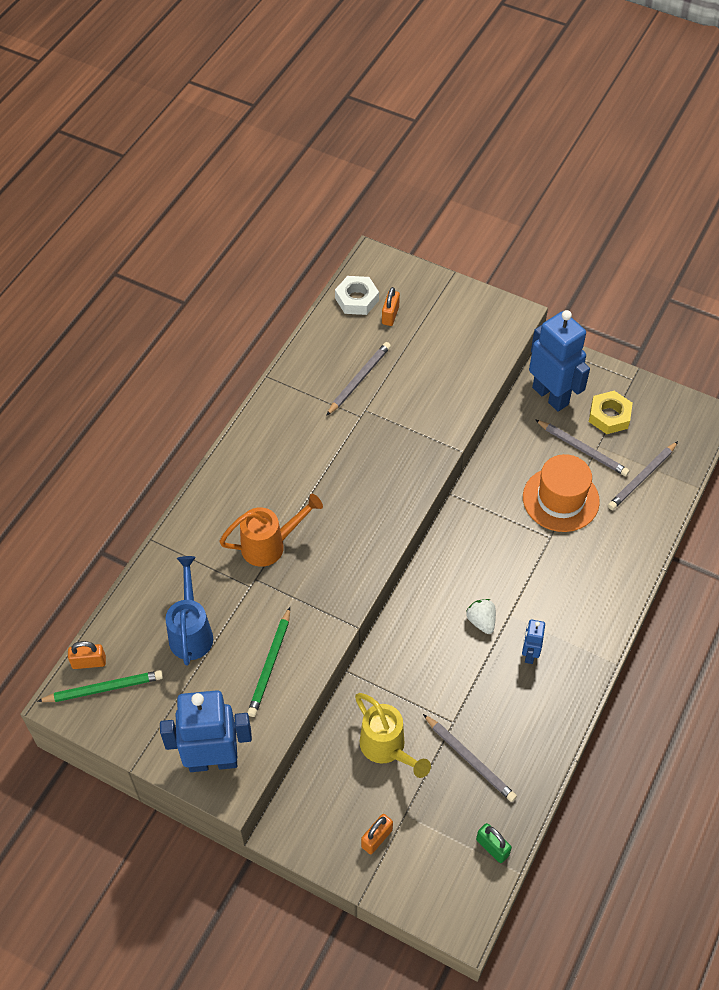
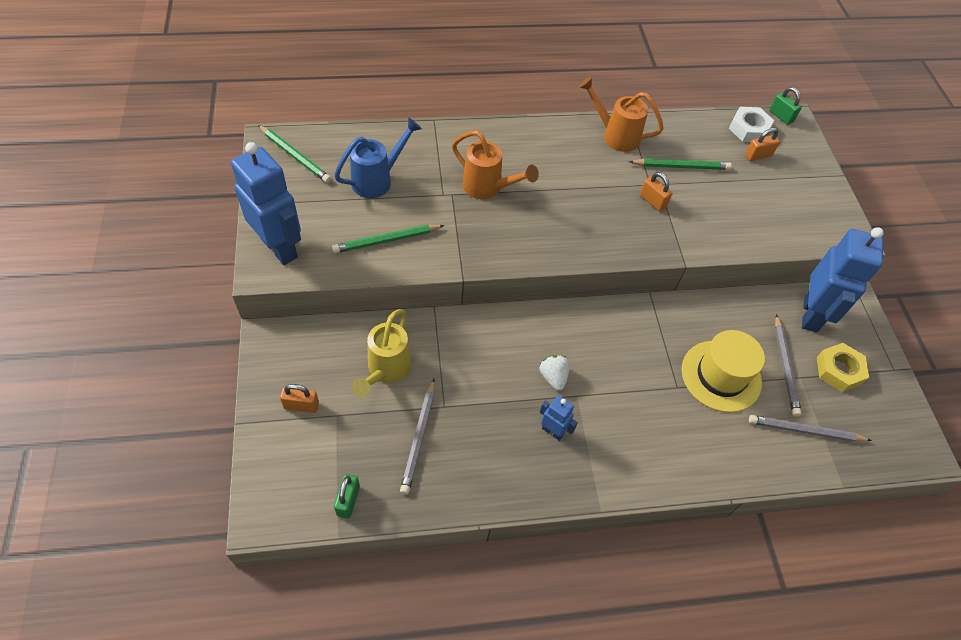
camera: 50 degrees right, 0 degrees up
(89, 662) = (310, 138): orange padlock -> orange padlock (652, 201)
(286, 404) = (615, 135): none -> orange watering can
(359, 380) = (681, 166): grey pencil -> green pencil
(361, 265) = (781, 116): none -> green padlock
(481, 621) = (553, 377): white strawberry -> white strawberry turned 45 degrees counterclockwise
(529, 654) = (552, 431): blue robot -> blue robot turned 60 degrees clockwise
(560, 499) = (721, 376): orange hat -> yellow hat

